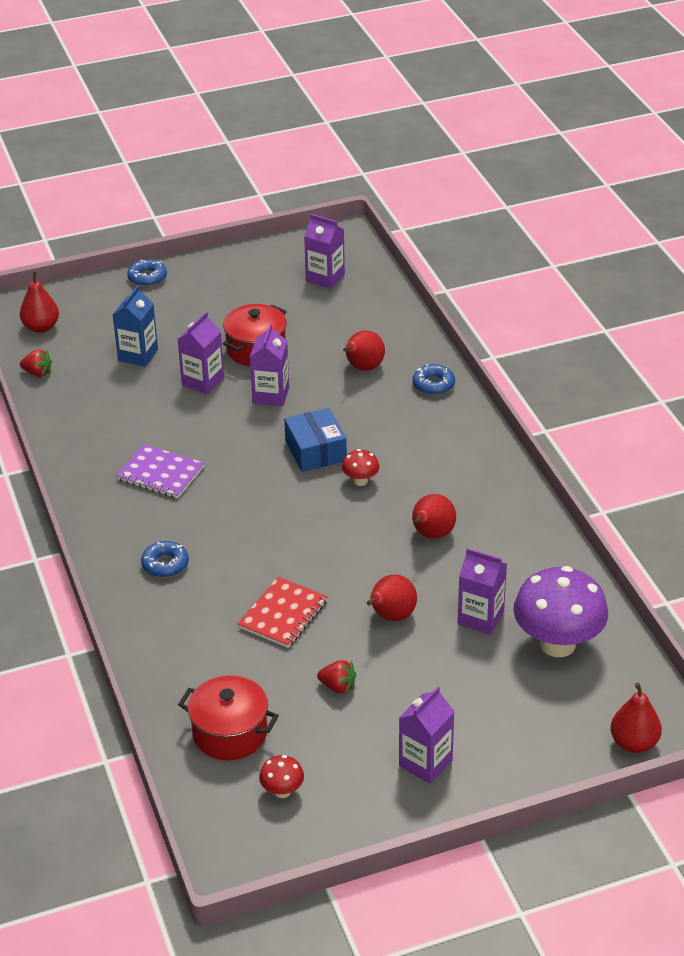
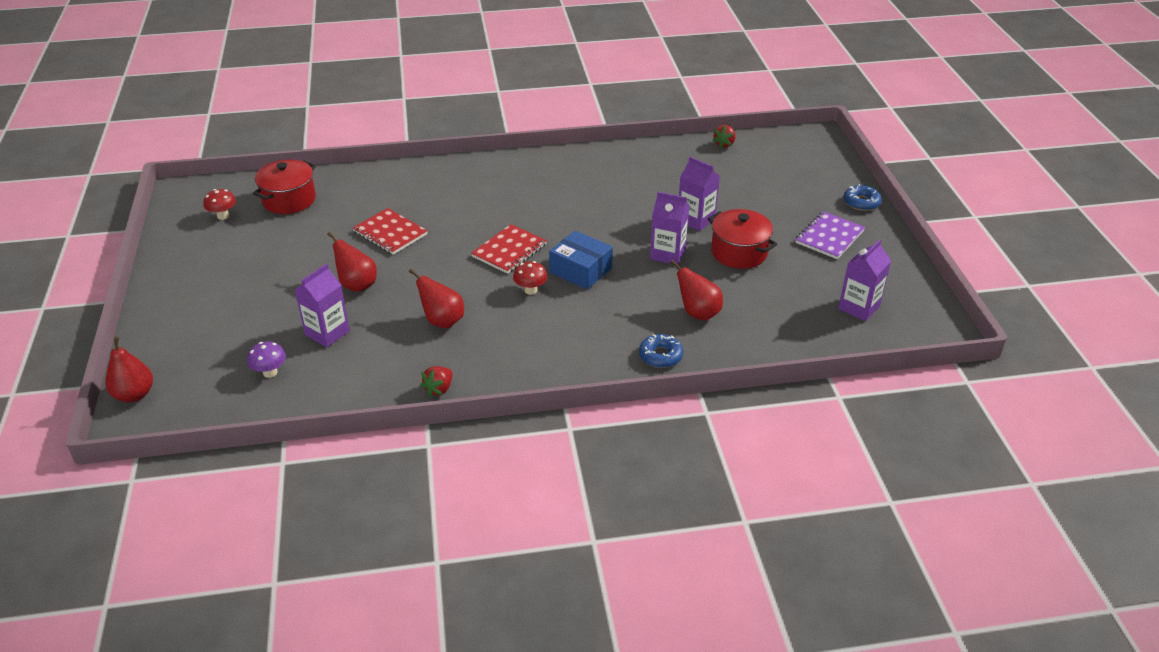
camera: 100 degrees right, 0 degrees up
(41, 327) = (788, 148): red pear -> none
(138, 355) = (741, 190): blue carton -> none
(160, 473) = (578, 191): purple notebook -> purple notebook (829, 237)
(165, 564) = (472, 186): blue donut -> none
(294, 508) = (509, 250): none -> red notebook
(315, 451) = (580, 270): blue box -> blue box turned 45 degrees clockwise
(338, 687) = (300, 250): red strawberry -> red strawberry (439, 389)
(425, 763) = (199, 280): purple carton -> none
(557, 644) = (270, 372): purple mushroom -> purple mushroom, size x0.44

